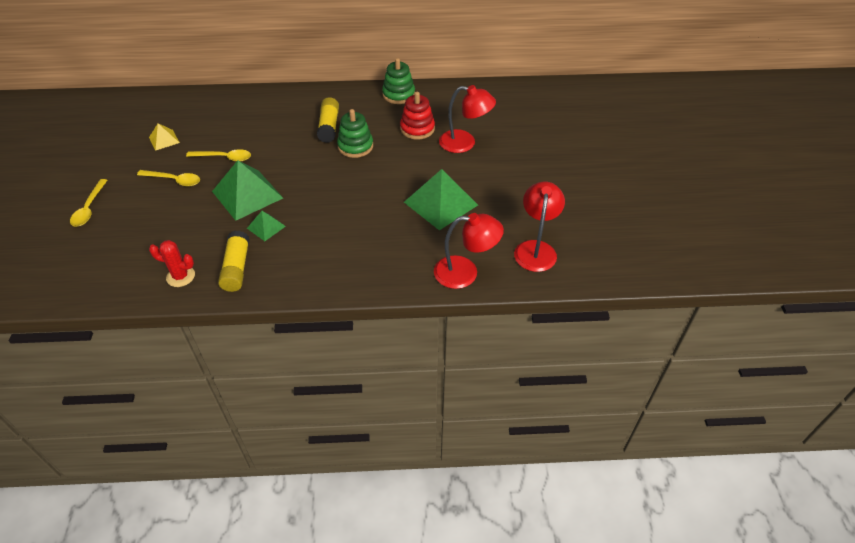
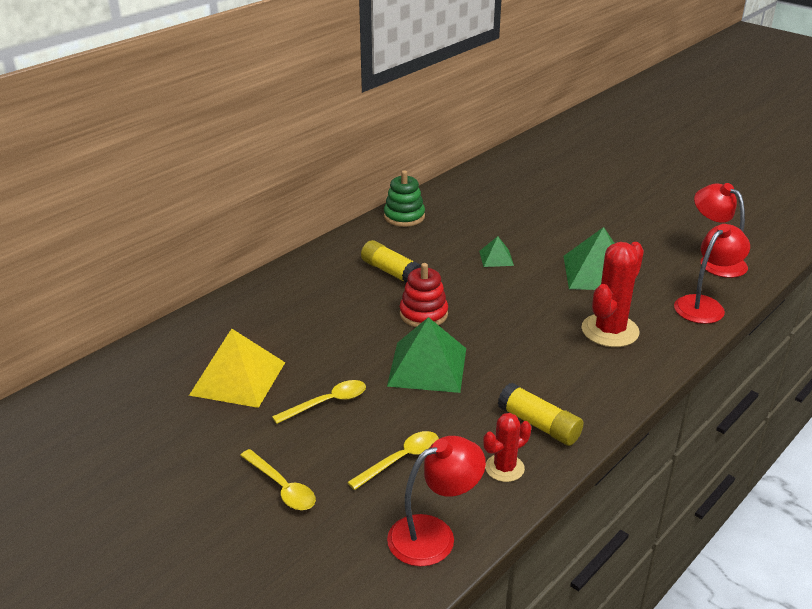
camera: 45 degrees left, 15 degrees down
(164, 140) = (238, 378): yellow pyramid -> yellow pyramid, size x1.99
(224, 158) = (340, 353): yellow spoon -> yellow spoon (401, 459)
(266, 227) = (498, 378): green pyramid -> green pyramid (496, 258)
(355, 146) = (447, 273): green stacking toy -> none
(375, 245) = (610, 331): none -> red cactus
(417, 129) = (472, 233): red stacking toy -> red stacking toy (423, 314)
(465, 143) = (530, 222): red lamp -> red lamp (434, 535)

